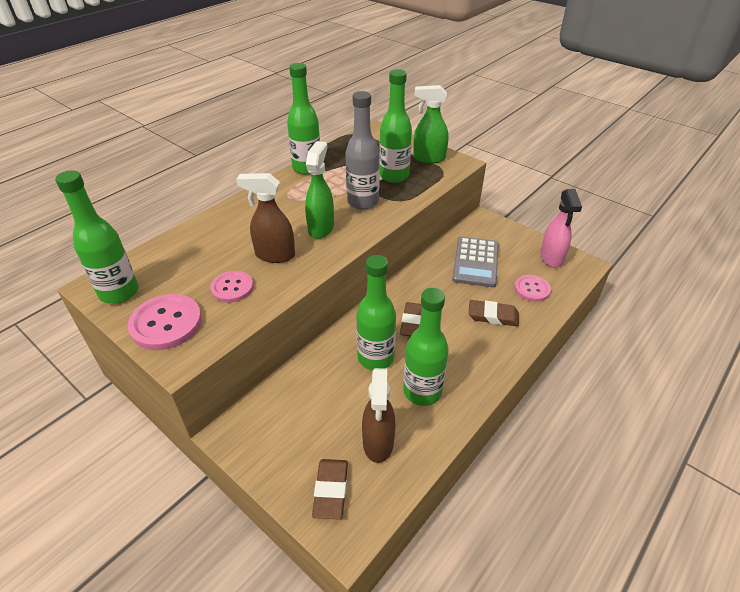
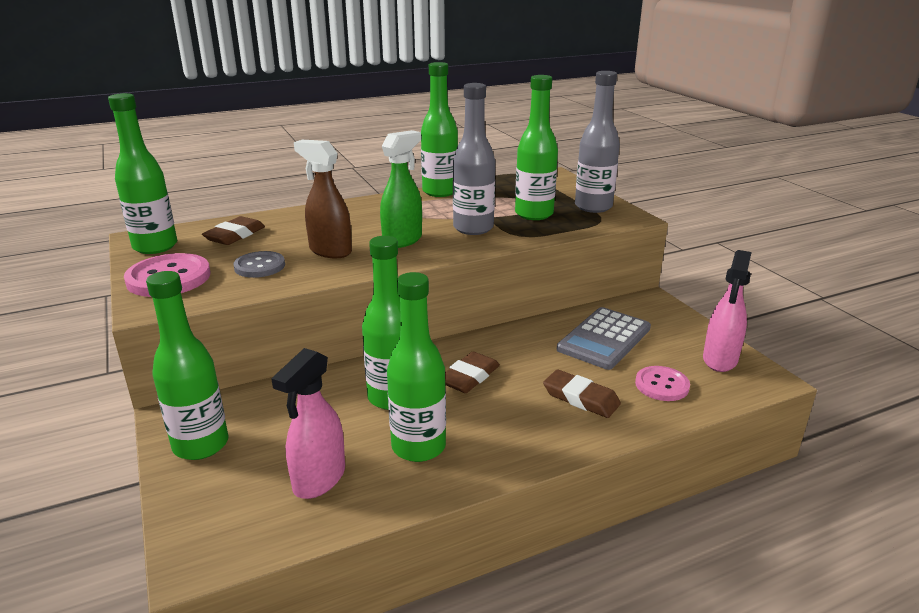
camera: 25 degrees right, 15 degrees down
(232, 288) = (259, 266): pink button -> grey button
(272, 449) = (201, 445): none -> green bottle
(331, 490) = (223, 506): brown eraser -> brown eraser (235, 235)
(378, 443) = (318, 480): brown spray bottle -> pink spray bottle
(428, 158) = (593, 207): green spray bottle -> grey bottle

